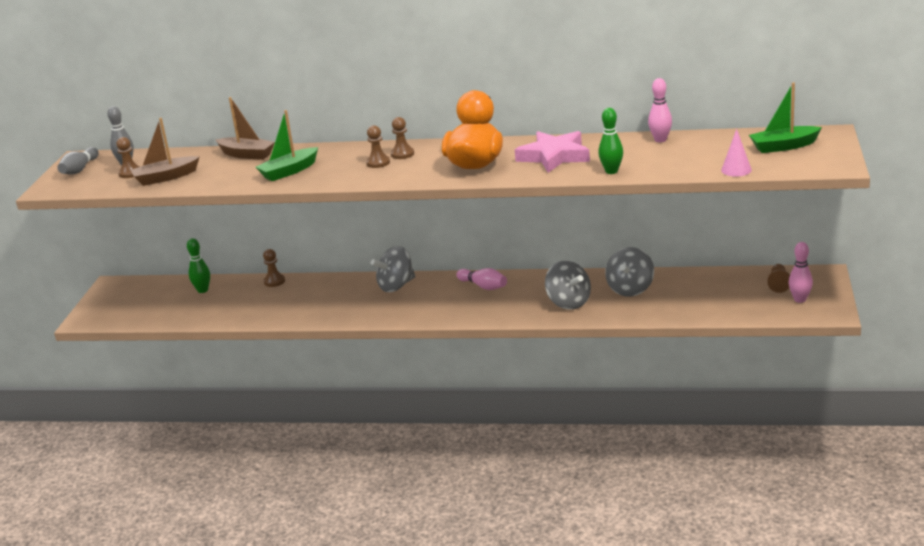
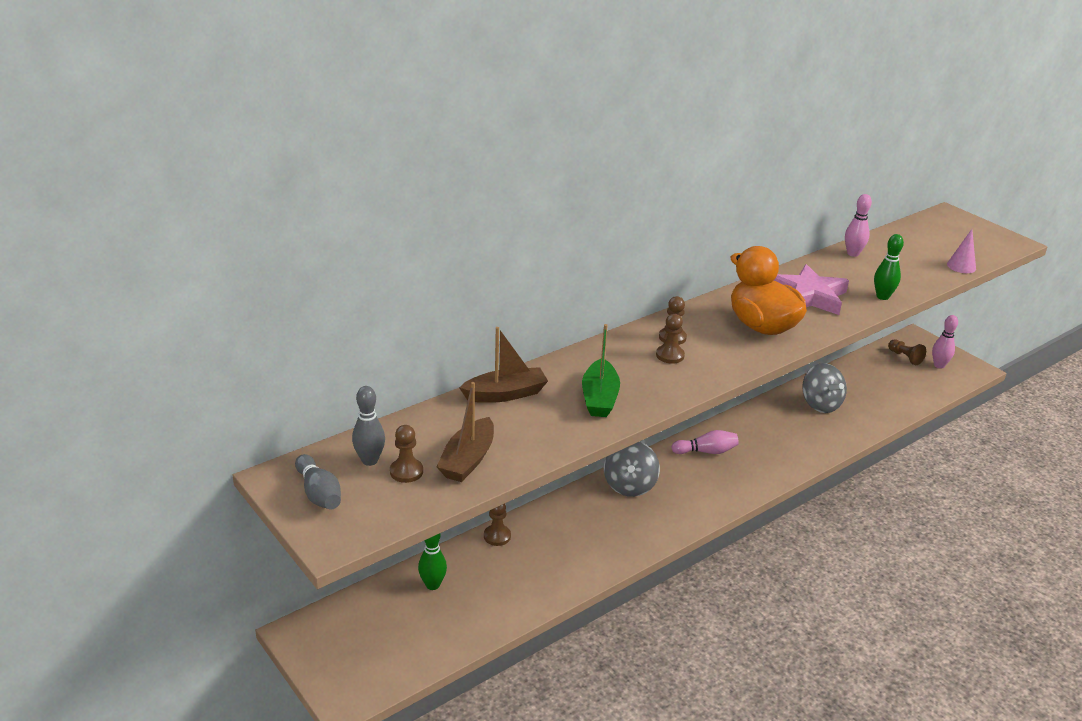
camera: 50 degrees left, 5 degrees up
(568, 302) = (799, 437): grey spinning top -> none
(784, 146) = (946, 234): green boat -> none

